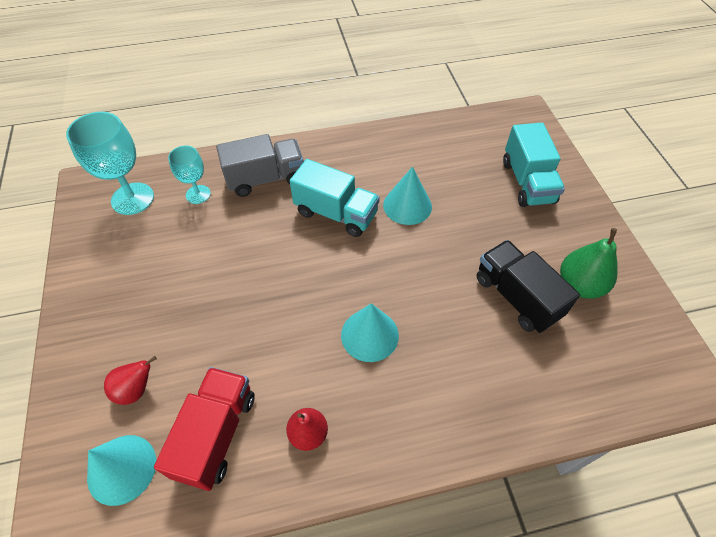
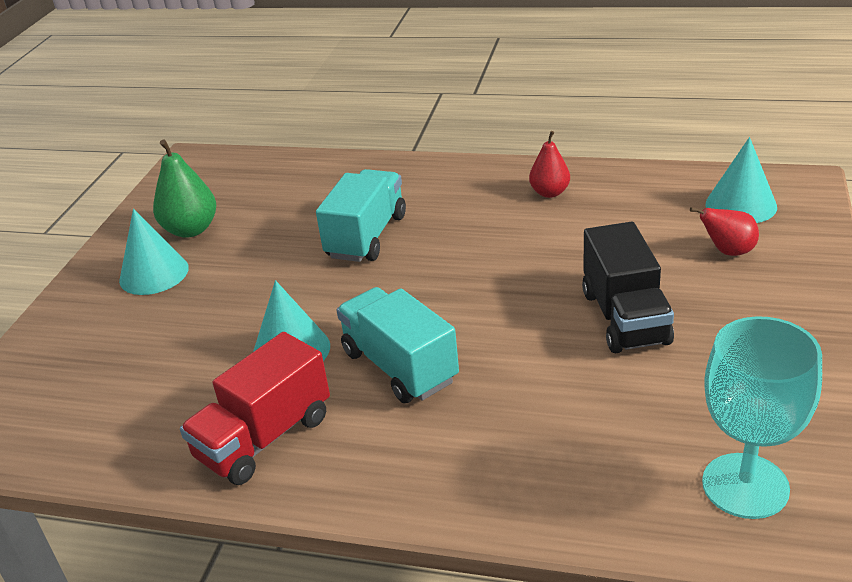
camera: 150 degrees left, 20 degrees down
(198, 194) = (615, 458): turquoise goblet -> none
(216, 434) = (641, 208): red truck -> red truck (264, 438)
(265, 178) = (482, 453): grey truck -> none
(369, 335) = (446, 240): turquoise cone -> turquoise cone (154, 274)
(516, 297) = (265, 235): black truck -> black truck (625, 317)
(527, 182) = (103, 336): turquoise truck -> turquoise truck (366, 236)

